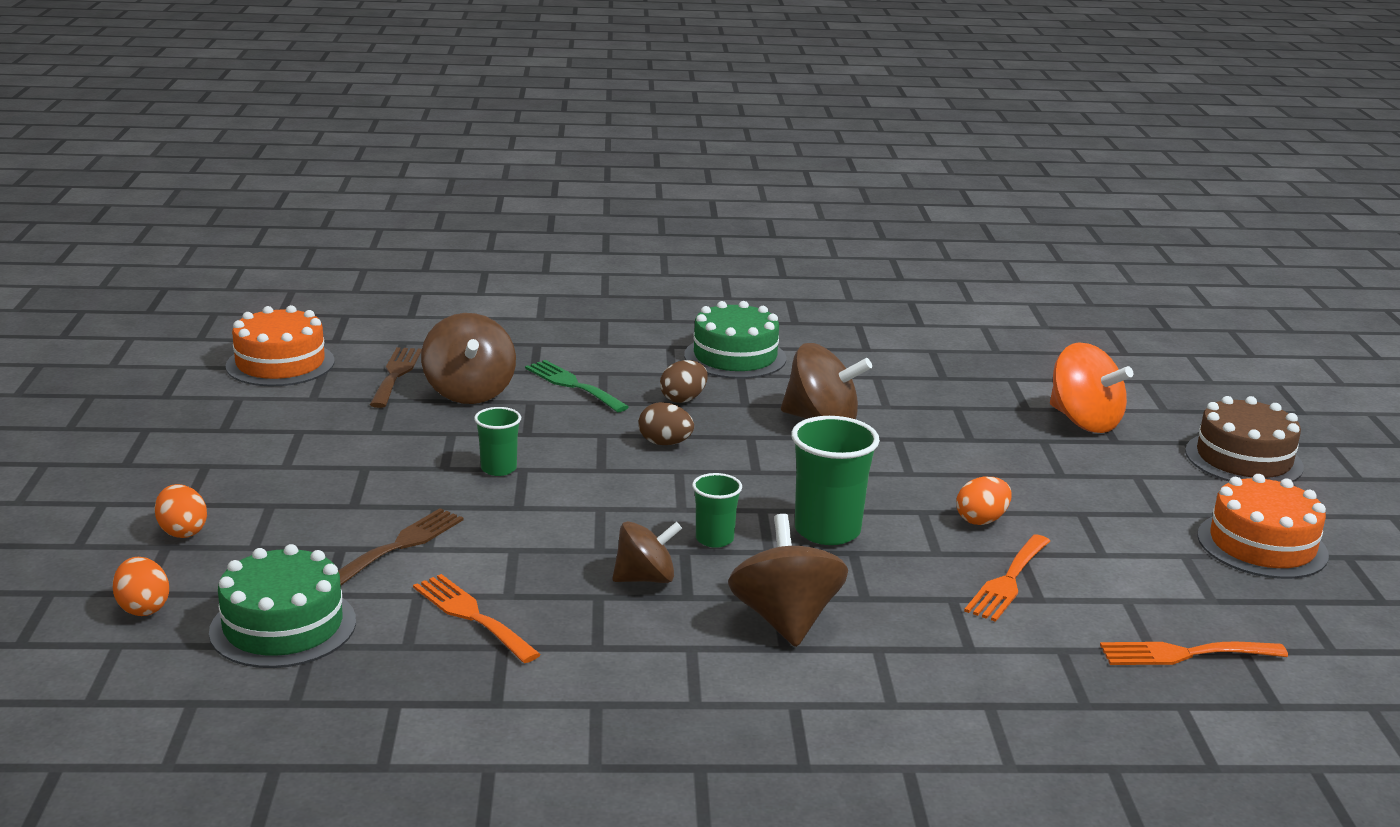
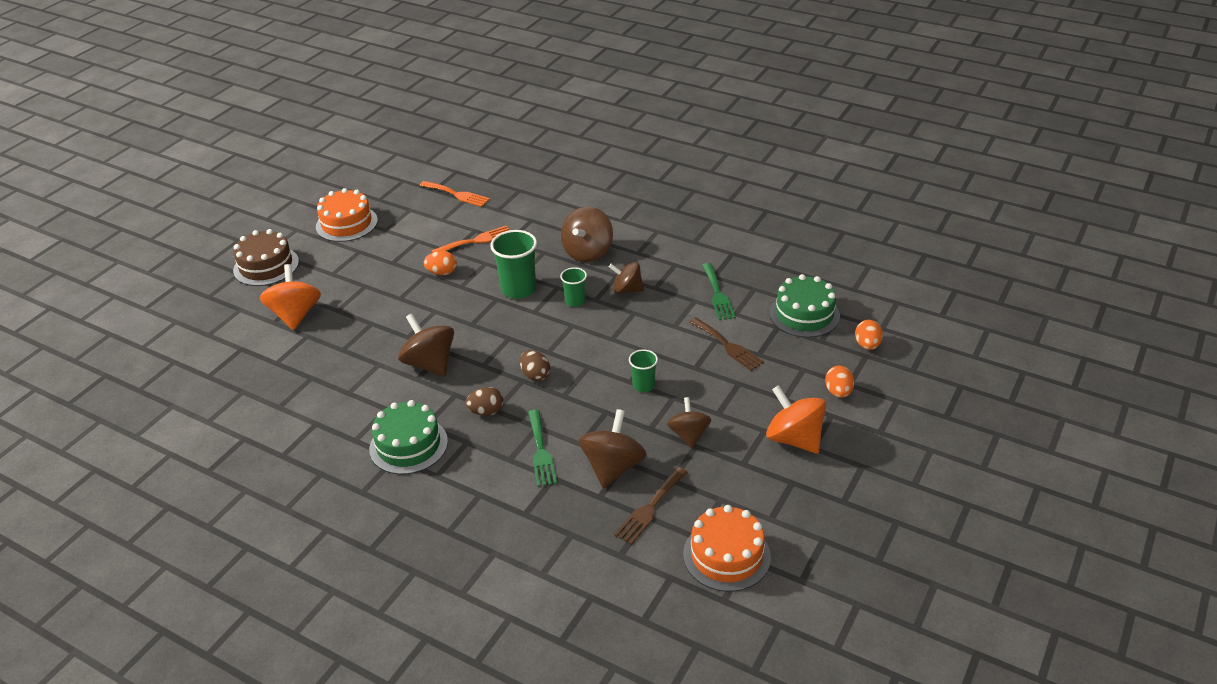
camera: 145 degrees left, 15 degrees up
(236, 467) = (794, 439): none -> orange spinning top
(392, 438) = (689, 435): none -> brown spinning top
(401, 545) = (727, 346): brown fork -> brown fork turned 105 degrees counterclockwise
(472, 616) = (718, 294): orange fork -> green fork

